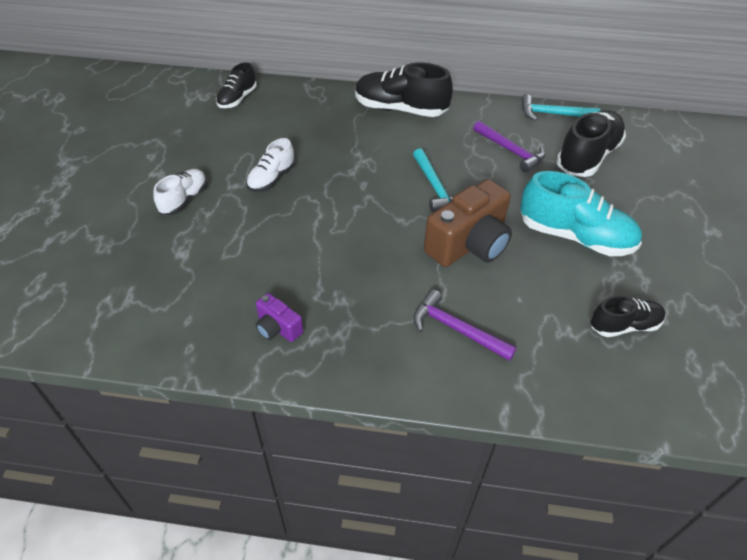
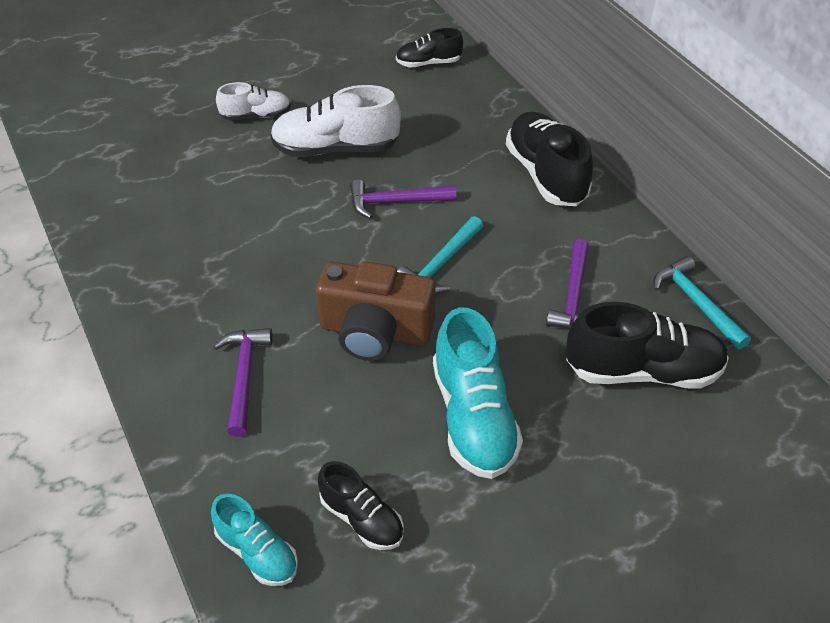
camera: 55 degrees right, 0 degrees up
(272, 179) = (335, 148): white shoe -> white shoe, size x1.73
(278, 328) = (152, 255): purple camera -> none
(357, 178) = (395, 202): none -> purple hammer
(622, 393) = (257, 552): none -> turquoise shoe

